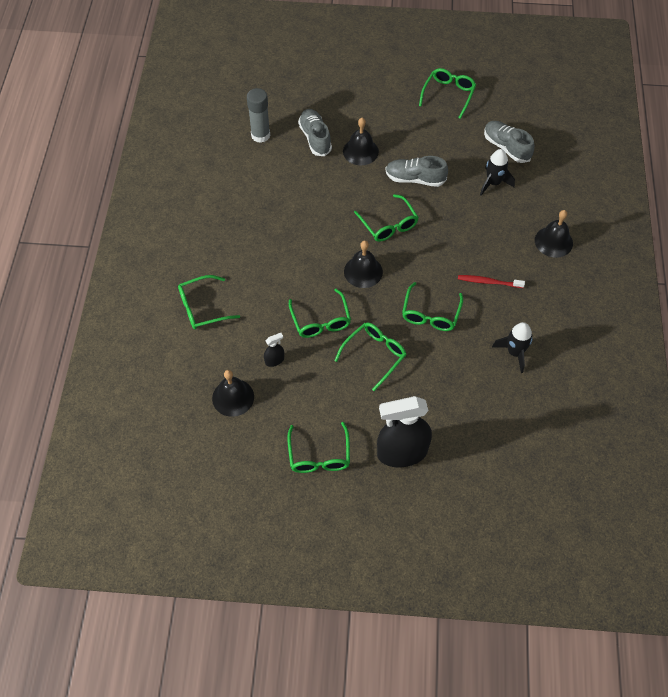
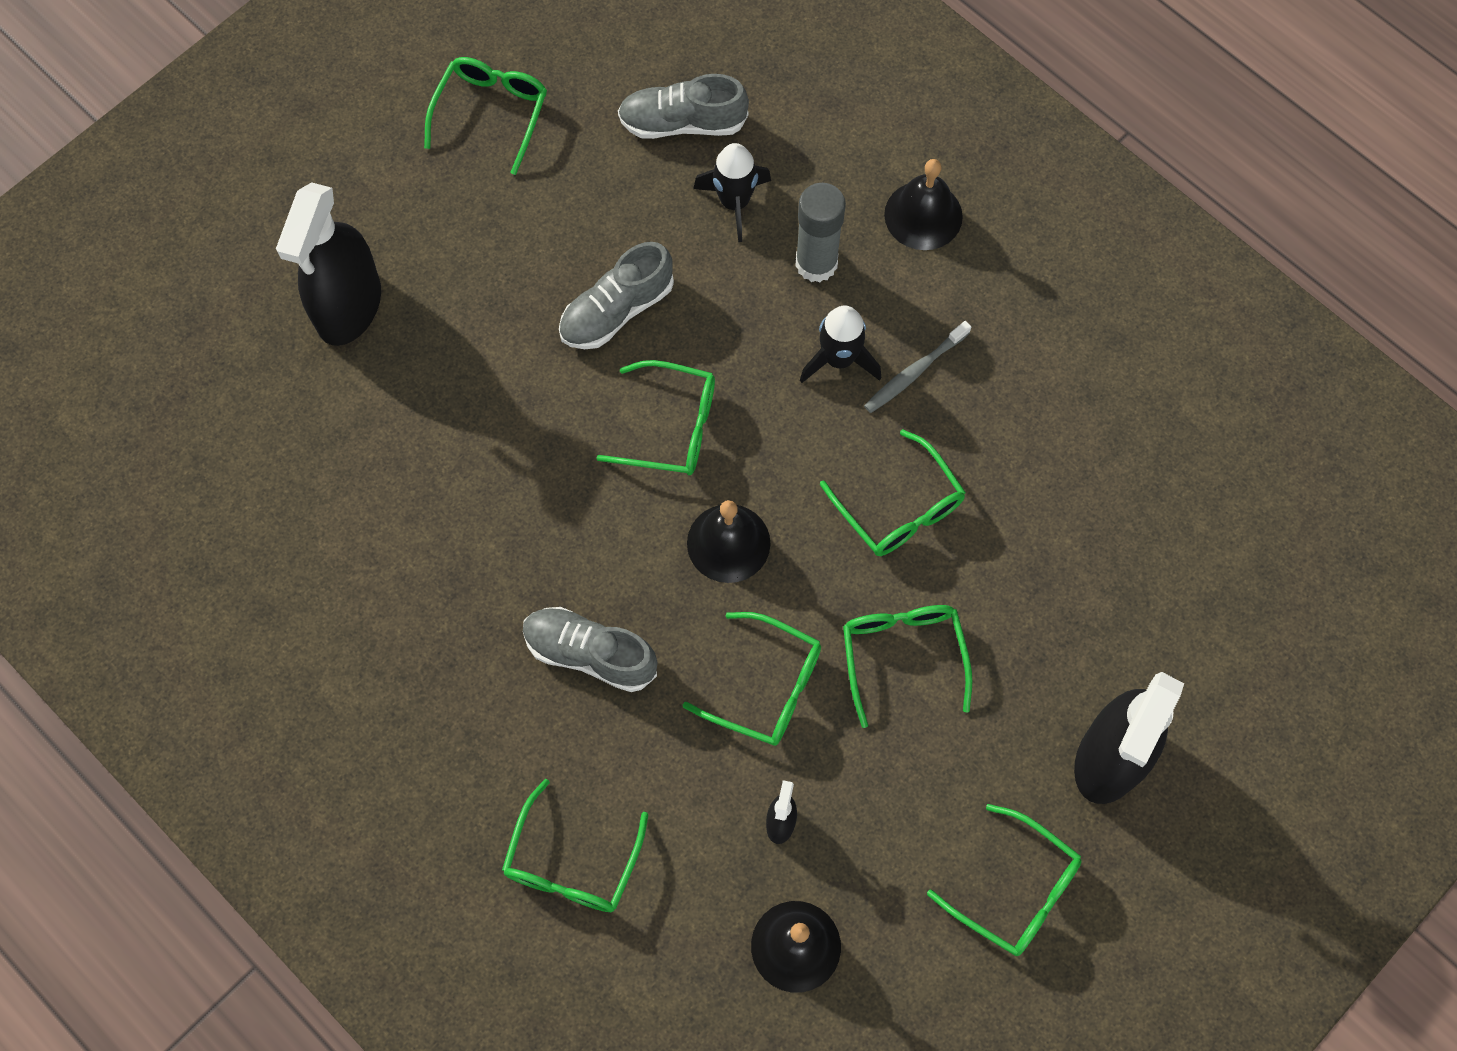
camera: 50 degrees left, 10 degrees up
(260, 135) = (286, 478): grey glue stick -> grey glue stick (816, 263)
(315, 138) = (380, 395): grey shoe -> grey shoe (590, 654)
(337, 108) = (349, 306): none -> black spray bottle
(360, 151) = (479, 346): black bell -> none
(448, 94) = (491, 113): green glasses -> green glasses turned 45 degrees clockwise
(488, 282) = (914, 372): red toothbrush -> grey toothbrush
(514, 352) = (1072, 445): black rocket -> black rocket (839, 359)

